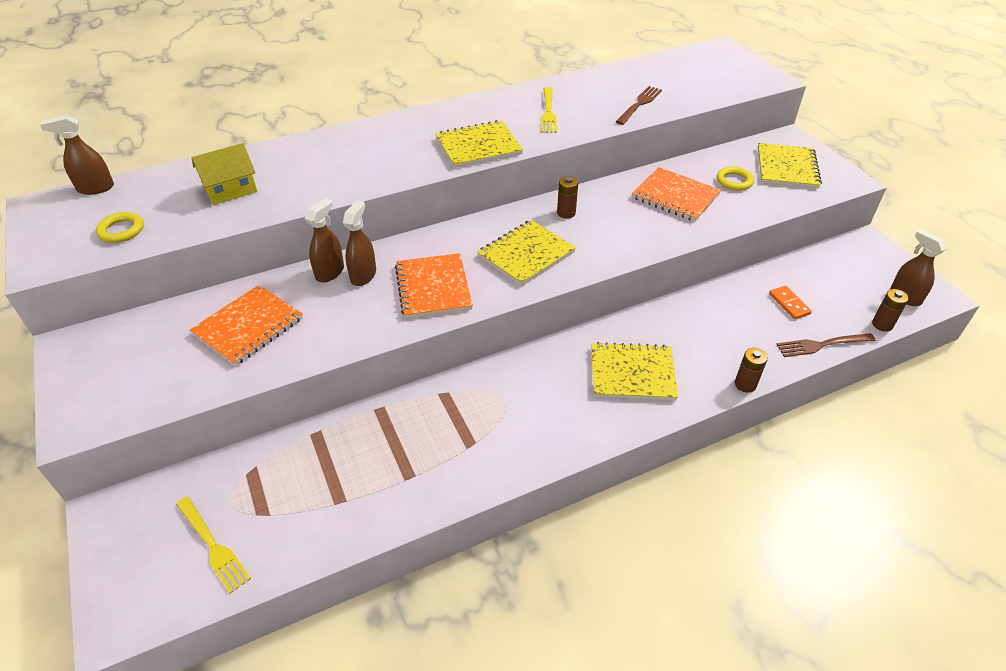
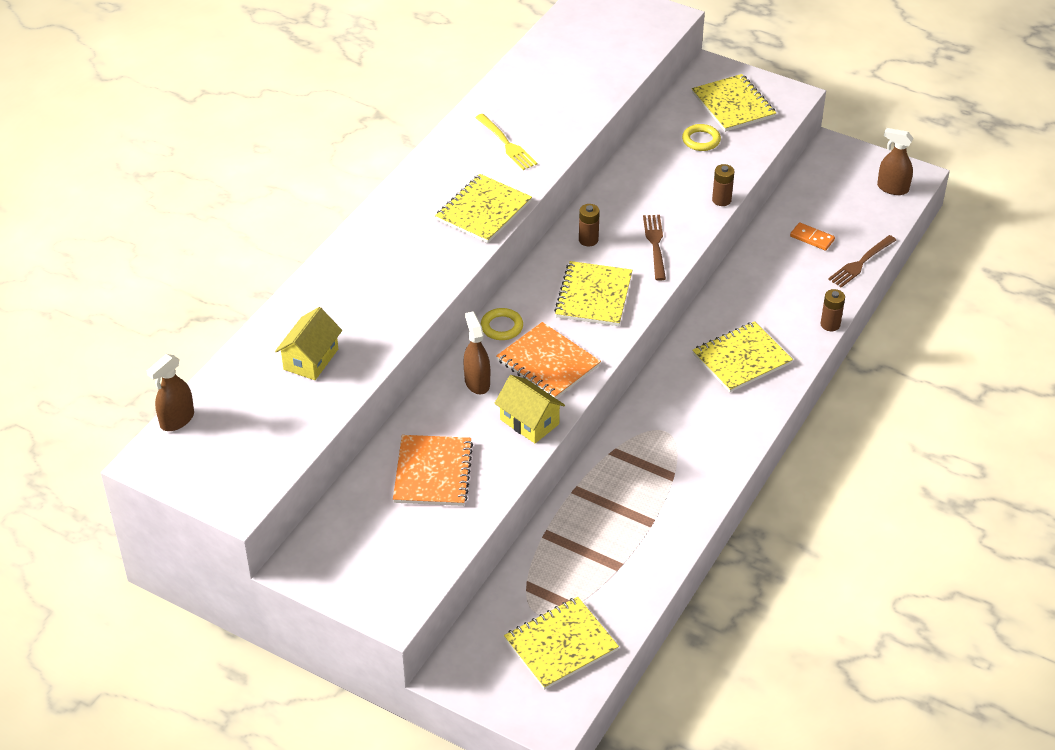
camera: 35 degrees left, 0 degrees up
(121, 230) = (265, 442): yellow ring -> yellow ring (502, 327)
(213, 546) = (561, 645): yellow fork -> yellow notebook
(330, 272) = (444, 394): brown spray bottle -> none
(366, 326) = (529, 422): none -> yellow house
(639, 104) = (580, 98): brown fork -> brown fork (655, 244)
(675, 196) = (665, 179): orange notebook -> none
(882, 324) = (892, 223): brown battery -> brown battery (721, 200)

